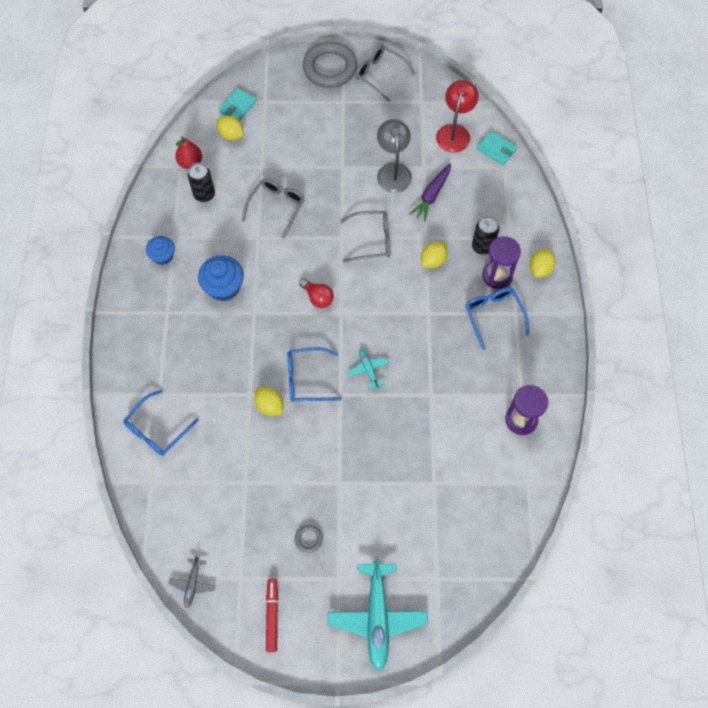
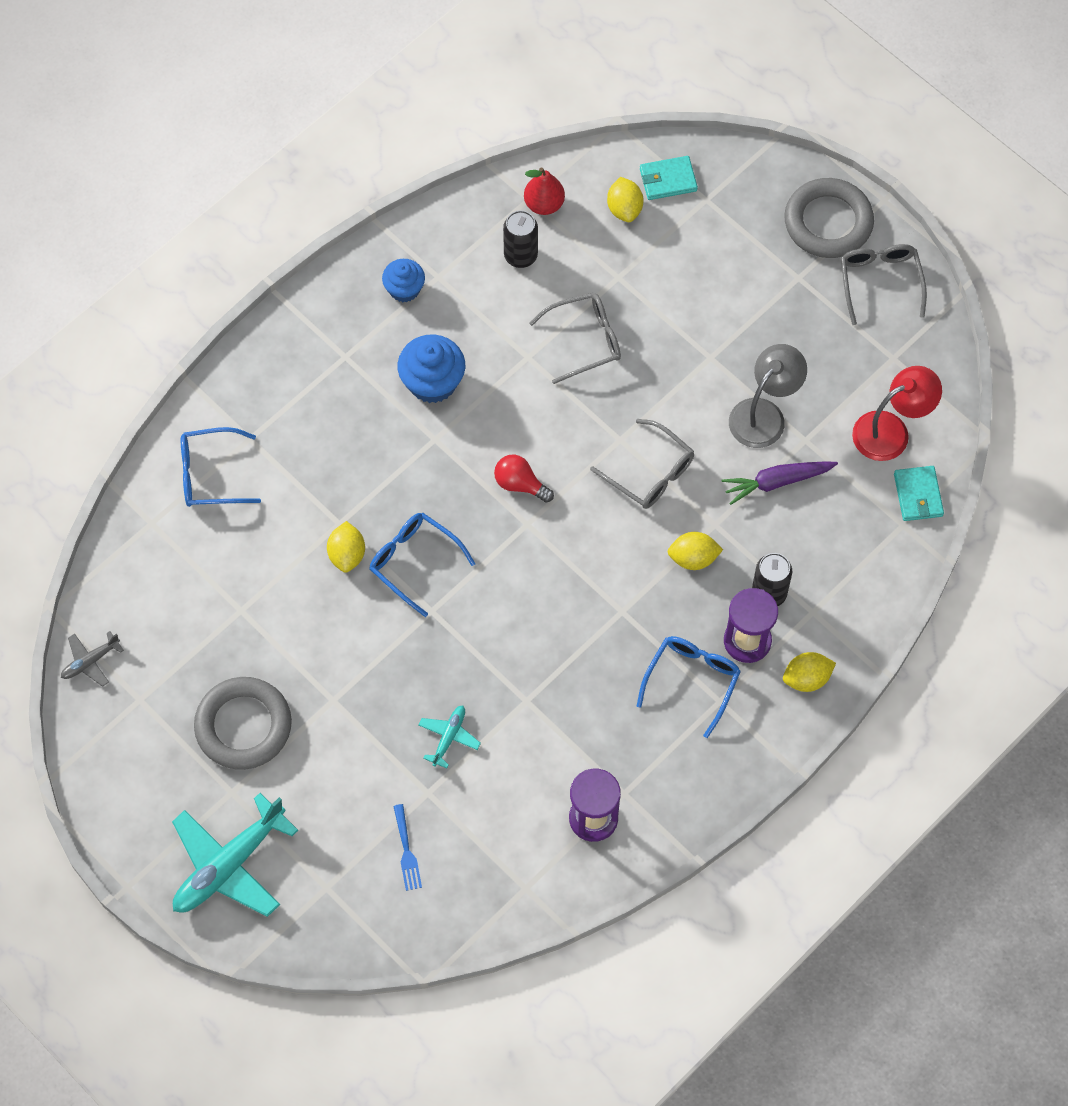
camera: 45 degrees right, 0 degrees up
(272, 616) = (132, 764): red marker -> none
(308, 539) = (243, 726): grey ring -> grey ring, size x2.44
(317, 297) = (520, 484): red light bulb -> red light bulb turned 120 degrees clockwise
(368, 370) = (489, 612): turquoise plane -> turquoise plane (449, 737)
(455, 521) = (407, 851): none -> blue fork

